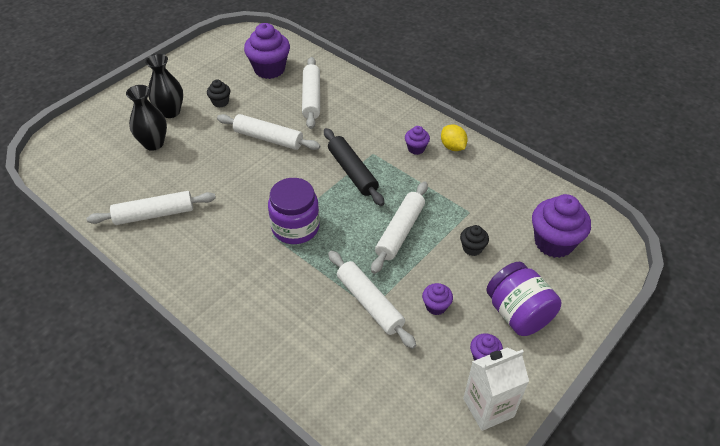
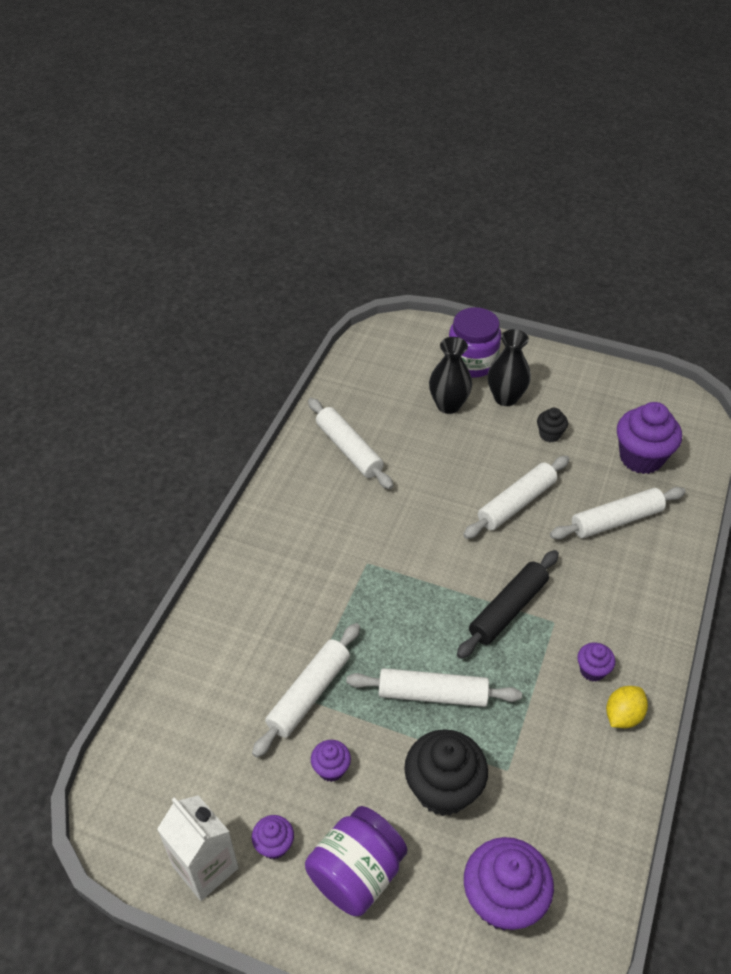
camera: 70 degrees right, 0 degrees up
(268, 138) = (516, 503): white rolling pin -> white rolling pin turned 45 degrees clockwise
(295, 227) = (389, 581): purple jar -> purple jar (472, 362)
(472, 248) = (443, 789): black cupcake -> black cupcake, size x2.01

